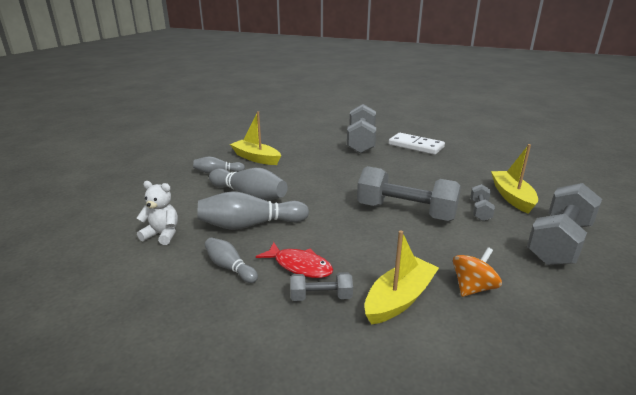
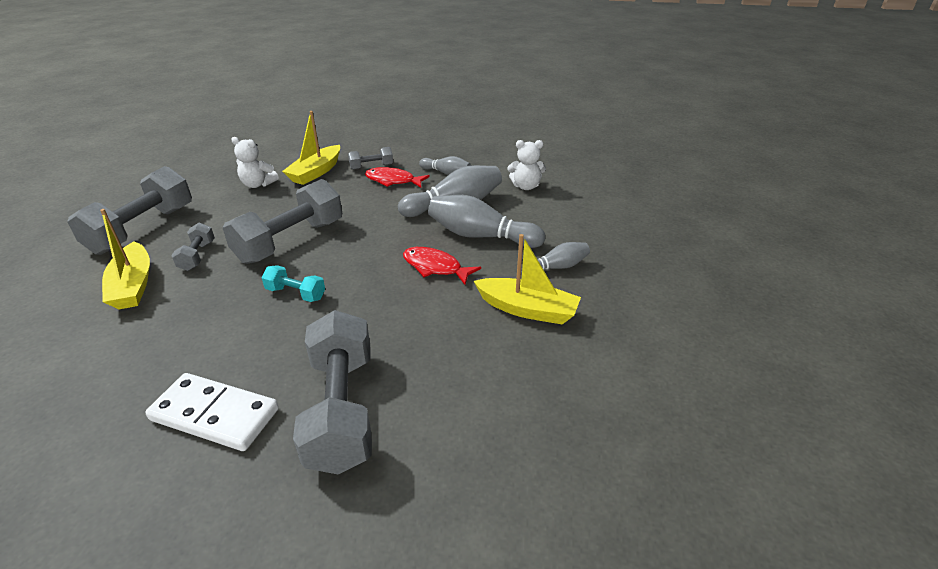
camera: 165 degrees right, 10 degrees up
(296, 182) = (435, 267): none -> red fish
(391, 179) = (296, 293): none -> turquoise dumbbell
(405, 212) = (290, 241): grey dumbbell -> grey dumbbell turned 60 degrees counterclockwise
(473, 288) = (258, 184): orange spinning top -> white teddy bear

